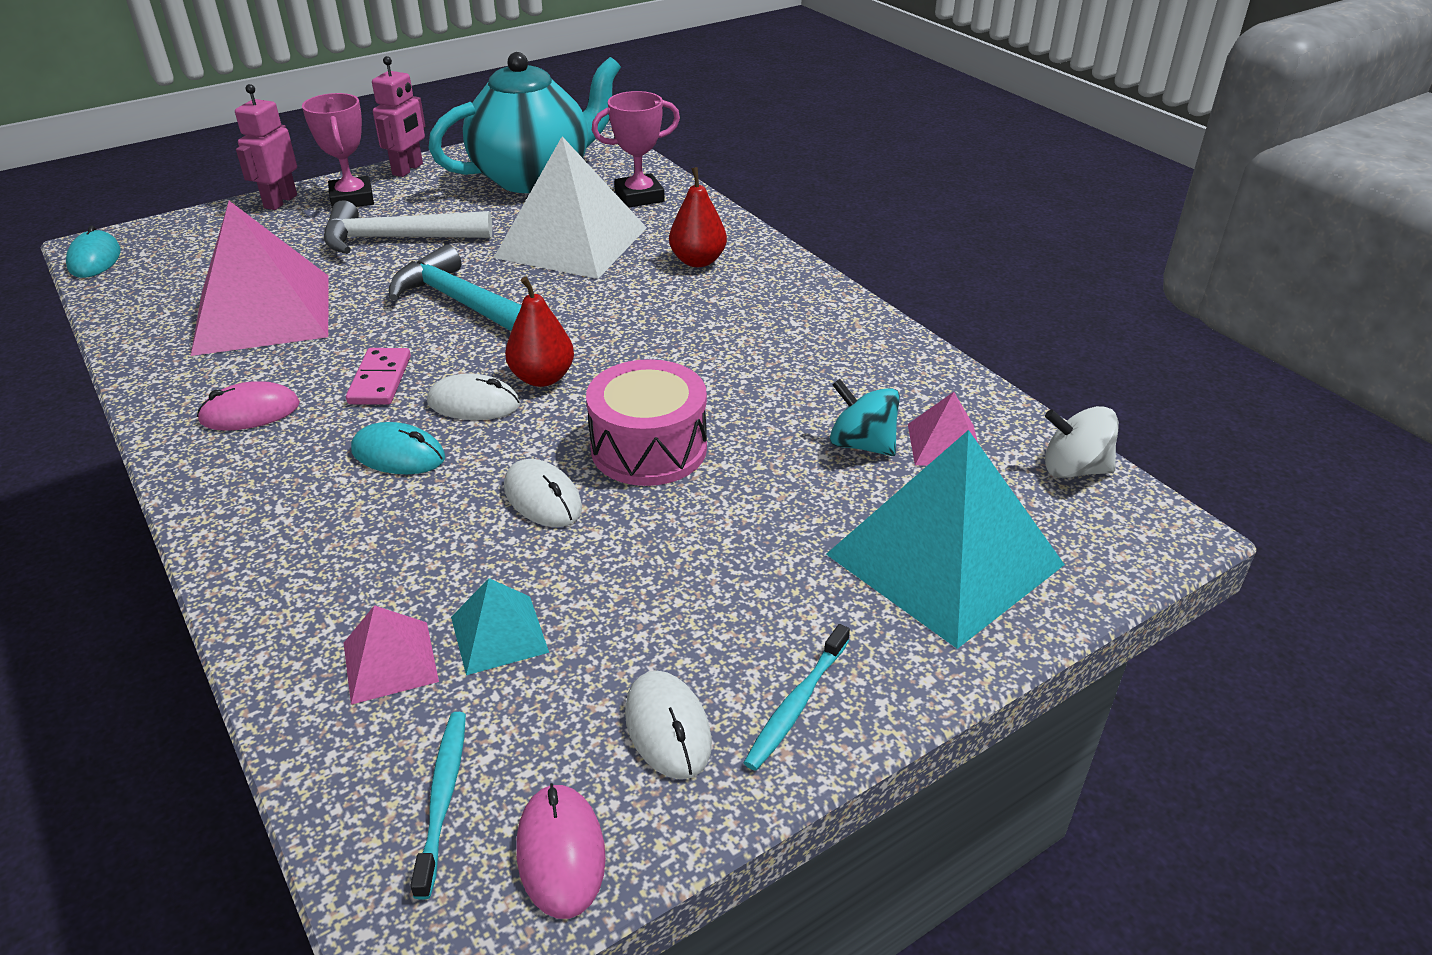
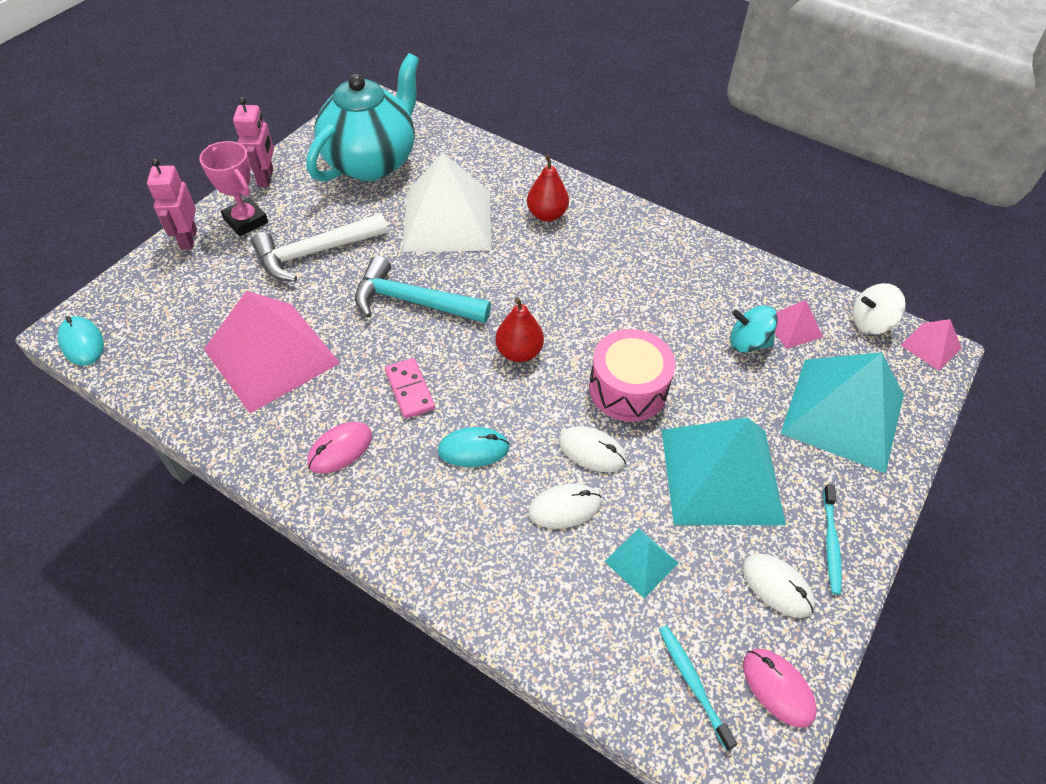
camera: 25 degrees left, 15 degrees up
(390, 661) = (593, 607): pink pyramid -> pink pyramid (930, 346)
(473, 403) = (490, 389): white mouse -> white mouse (564, 507)
(639, 197) = (463, 162): pink trophy -> none
(696, 575) = (721, 475): none -> turquoise pyramid

